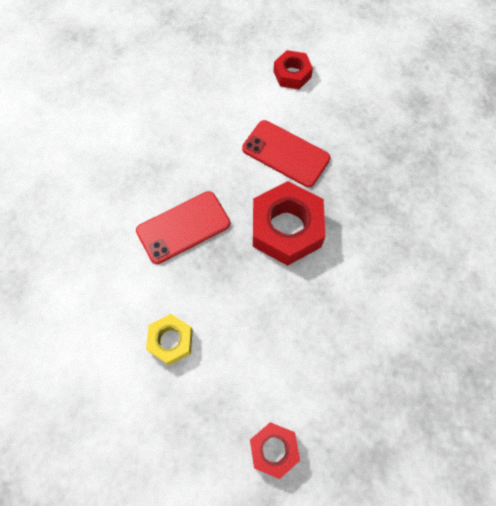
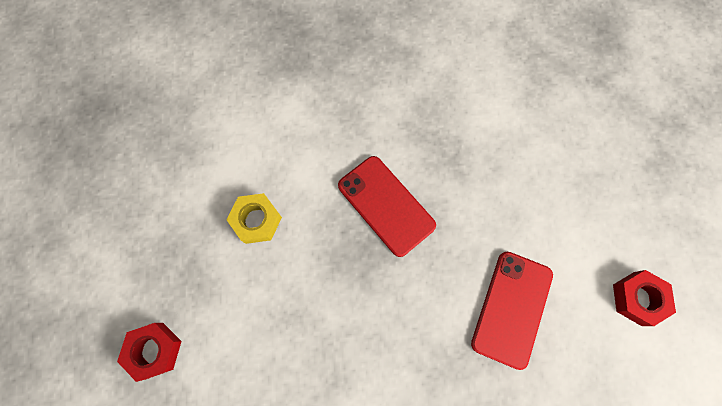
camera: 80 degrees right, 5 degrees up
(286, 228) = (408, 325): red nut -> none

